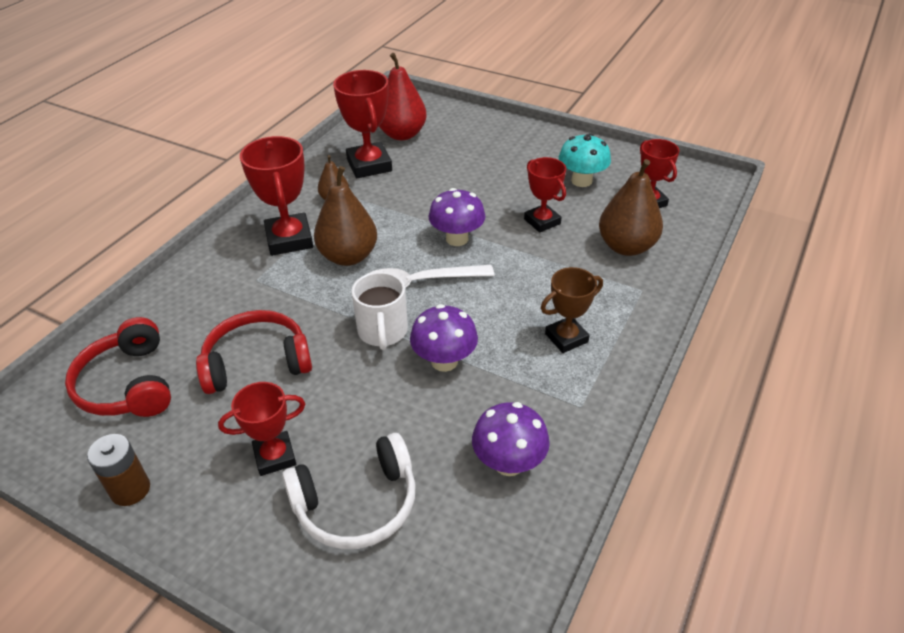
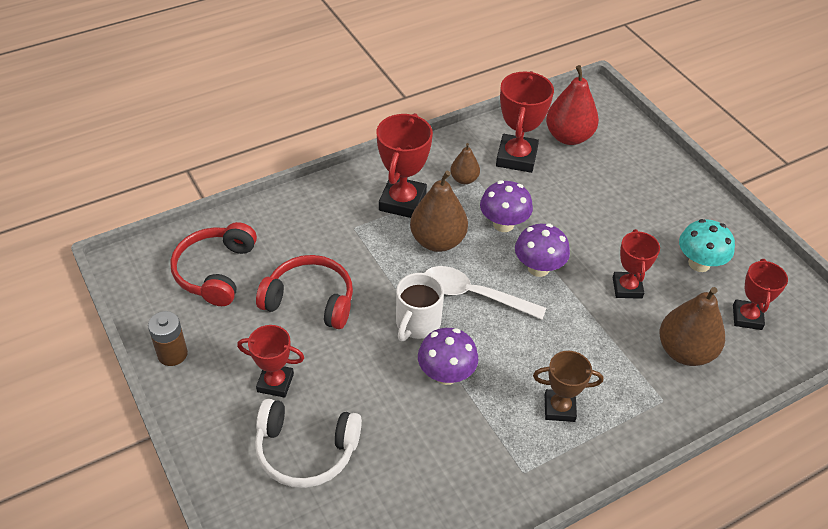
camera: 30 degrees right, 5 degrees up
(508, 463) = (432, 484): purple mushroom -> purple mushroom (503, 224)

